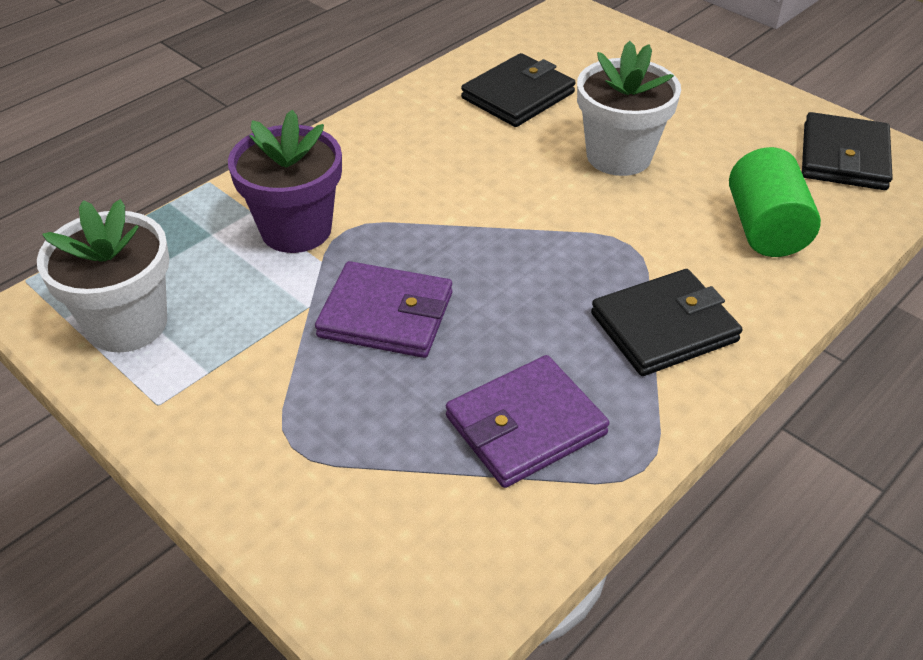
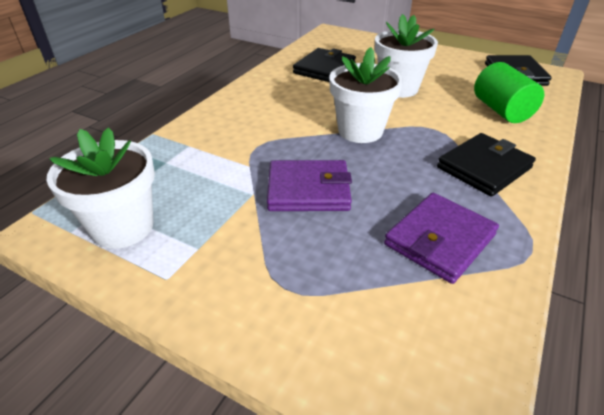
camera: 15 degrees left, 5 degrees down
(296, 229) = (223, 151): purple flower pot -> none
(511, 228) = (360, 131): none -> white flower pot

